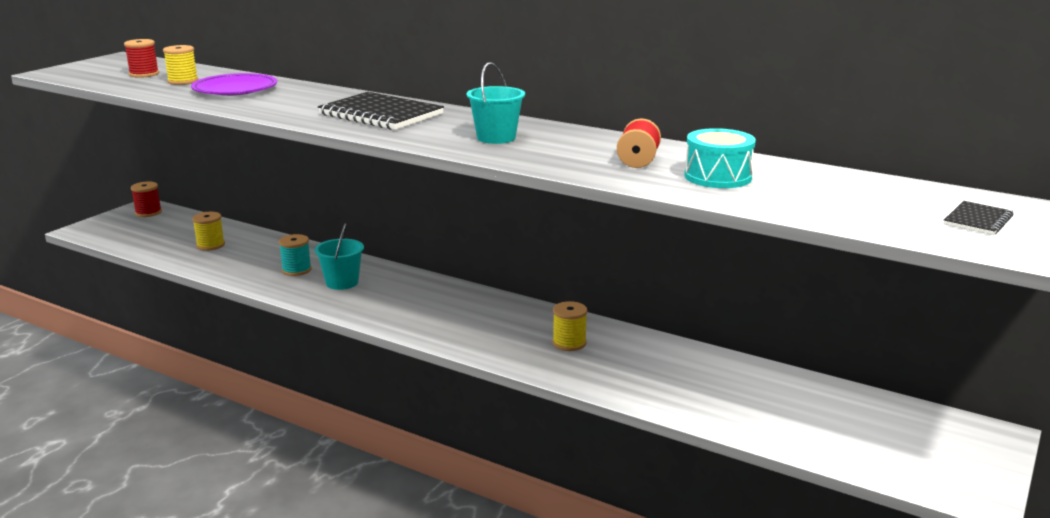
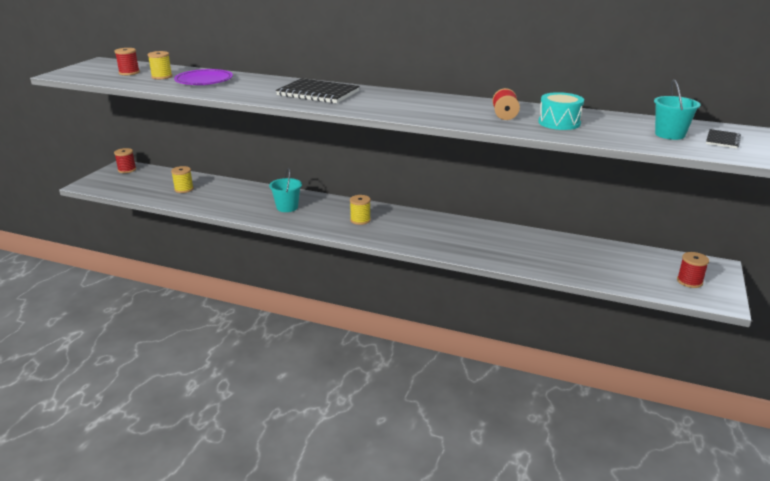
camera: 10 degrees left, 5 degrees up
(296, 270) = (252, 201): turquoise spool -> none
(496, 138) = (405, 105): turquoise bucket -> turquoise bucket (669, 134)
(569, 343) = (451, 234): yellow spool -> yellow spool (360, 220)
(933, 456) = (689, 281): none -> red spool

